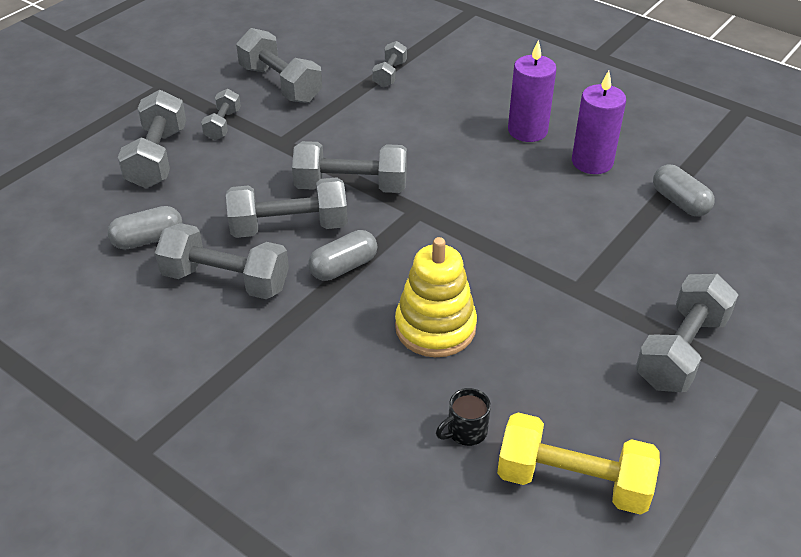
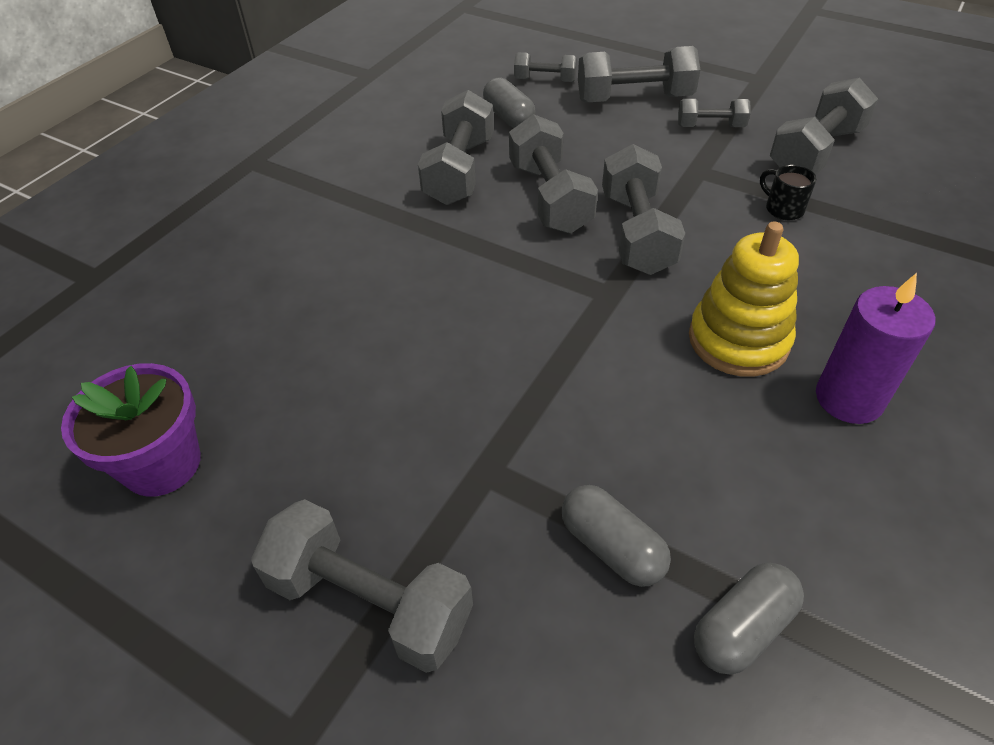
camera: 85 degrees right, 5 degrees up
(344, 267) = (493, 245): grey capsule -> grey capsule (611, 547)
(390, 74) = (904, 238): grey dumbbell -> grey dumbbell (545, 80)
(435, 327) = (403, 327): yellow stacking toy -> yellow stacking toy (738, 340)
(465, 431) = (248, 364): black mug -> black mug (783, 209)
(573, 482) = (162, 464): yellow dumbbell -> purple flower pot
(592, 162) = (804, 488): purple candle -> none

